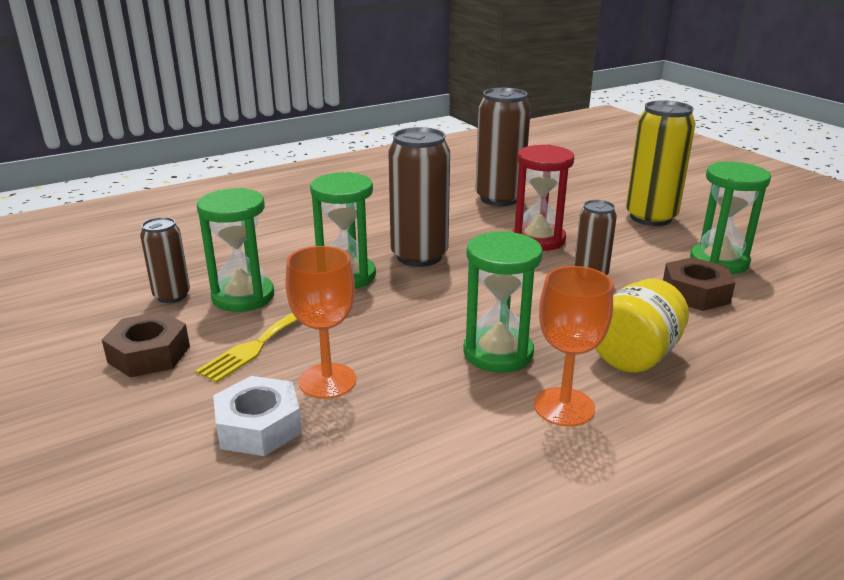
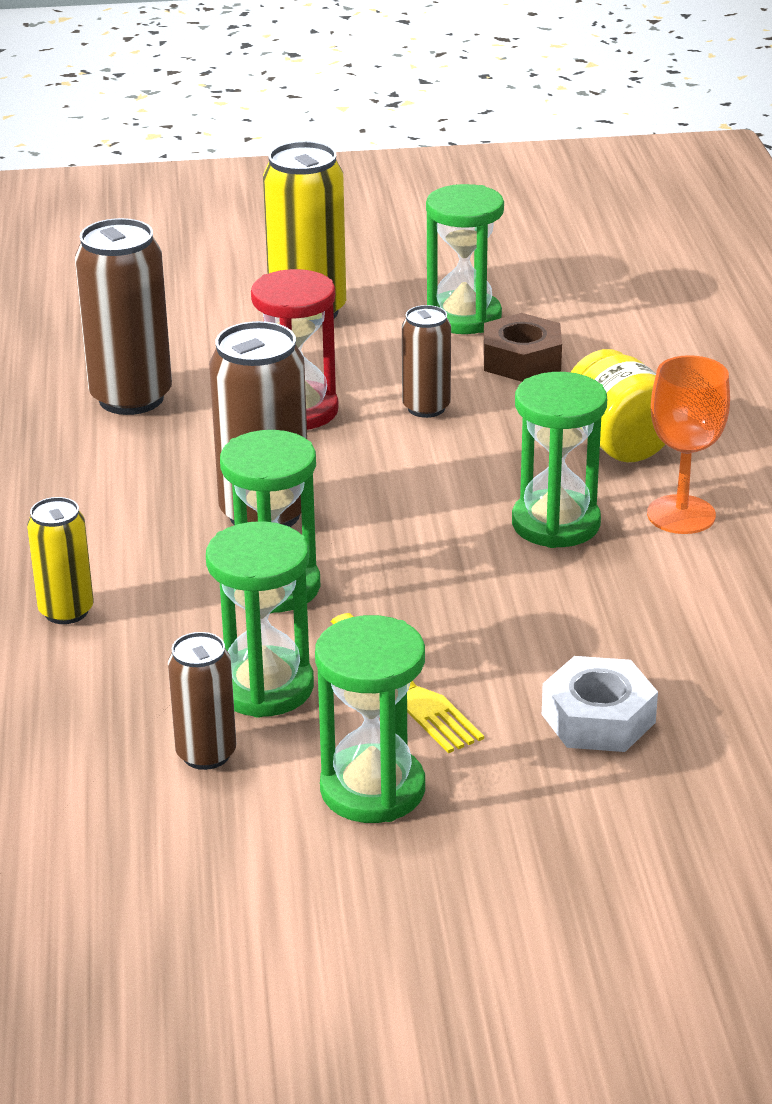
camera: 65 degrees left, 5 degrees up
(149, 354) = (372, 789): brown nut -> green hourglass
(288, 231) = (66, 611): none -> yellow can
(327, 381) = (535, 654): orange goblet -> none

